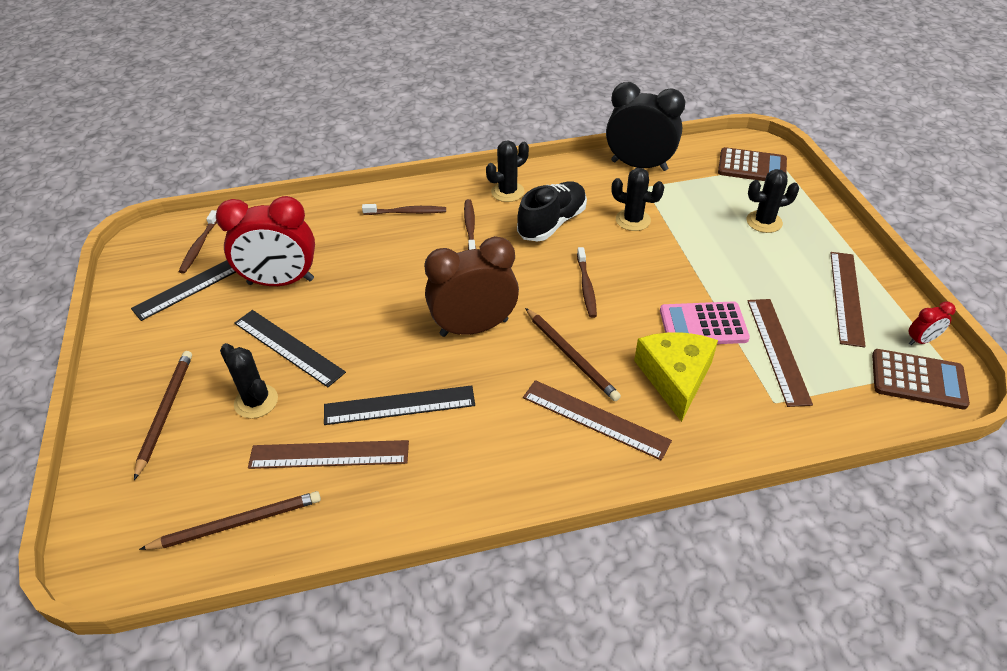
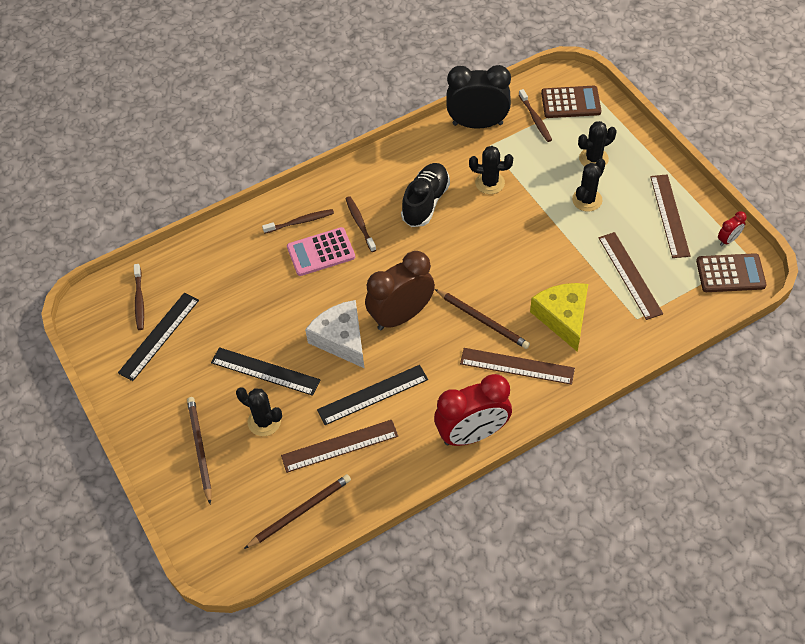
camera: 15 degrees left, 10 degrees up
(281, 282) = (228, 316): red clock -> red clock (472, 434)
(392, 335) = (341, 339): none -> white cheese
(507, 192) = (377, 179): black cactus -> black cactus (587, 200)
(586, 287) = (474, 257): brown toothbrush -> brown toothbrush (535, 119)
(703, 325) = (571, 267): pink calculator -> pink calculator (321, 252)

